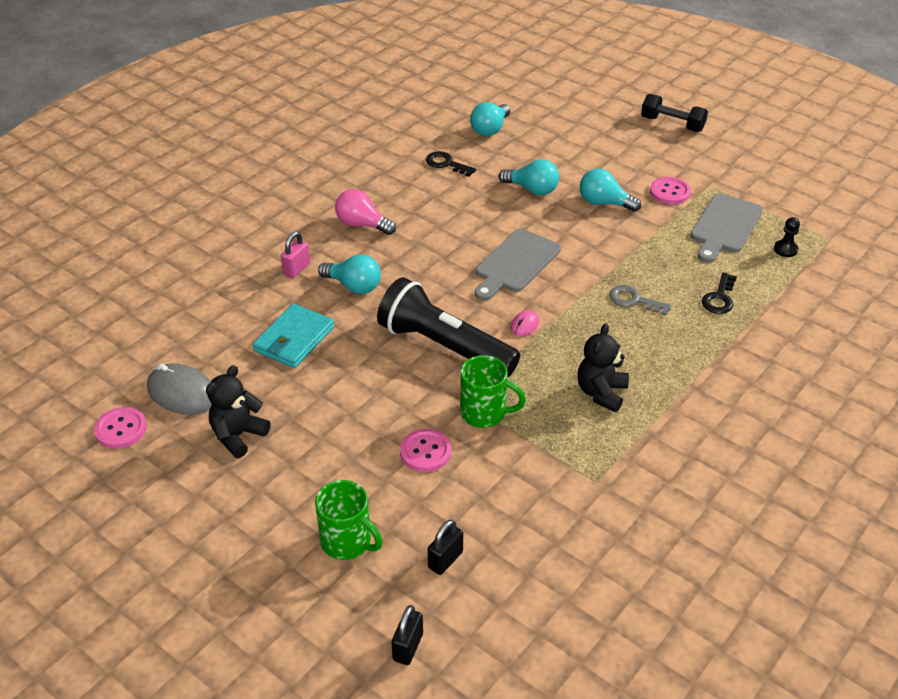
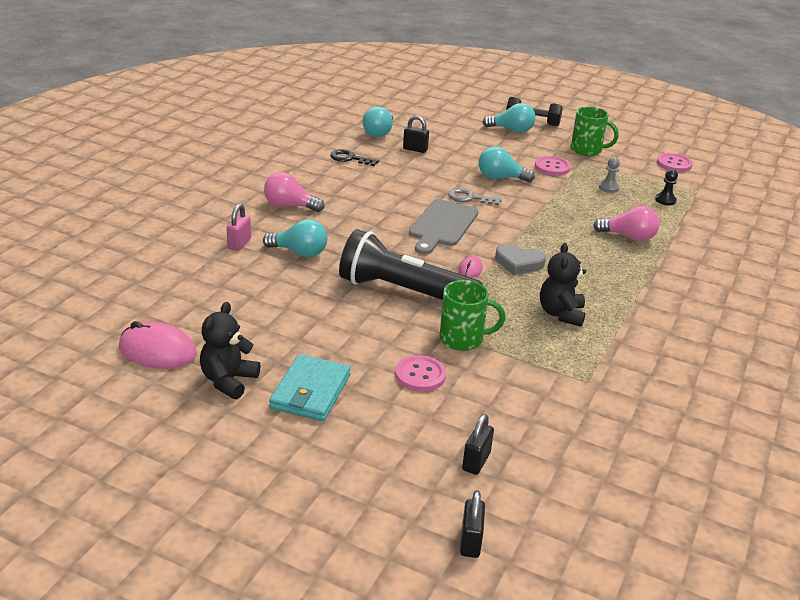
camera: 15 degrees left, 10 degrees down
(121, 429) = (102, 388): pink button -> pink button (674, 164)
(182, 393) = (157, 351): grey mouse -> pink mouse
(294, 339) = (257, 298): turquoise wallet -> turquoise wallet (310, 391)
(347, 542) = (374, 458): green mug -> green mug (587, 150)
(522, 156) = (415, 149): none -> black padlock
(532, 189) = (434, 172): turquoise light bulb -> turquoise light bulb (511, 130)
(580, 321) = (518, 263): none -> grey heart
(634, 300) = (558, 244): grey key -> grey key (469, 198)
(719, 298) = (628, 237): black key -> pink light bulb
(725, 226) = (608, 188): grey cutting board -> grey pawn

